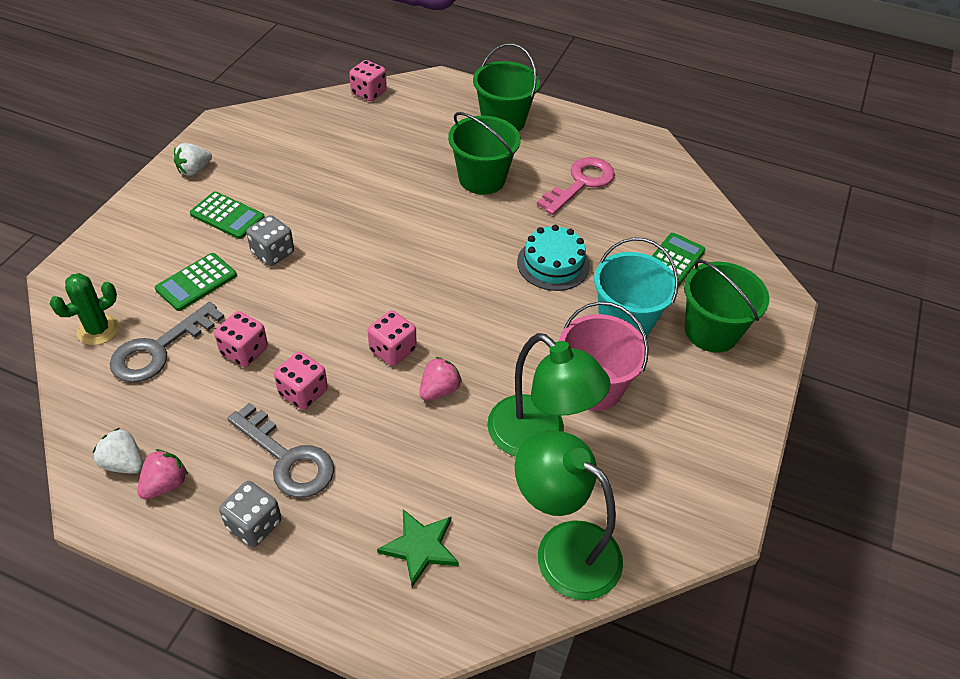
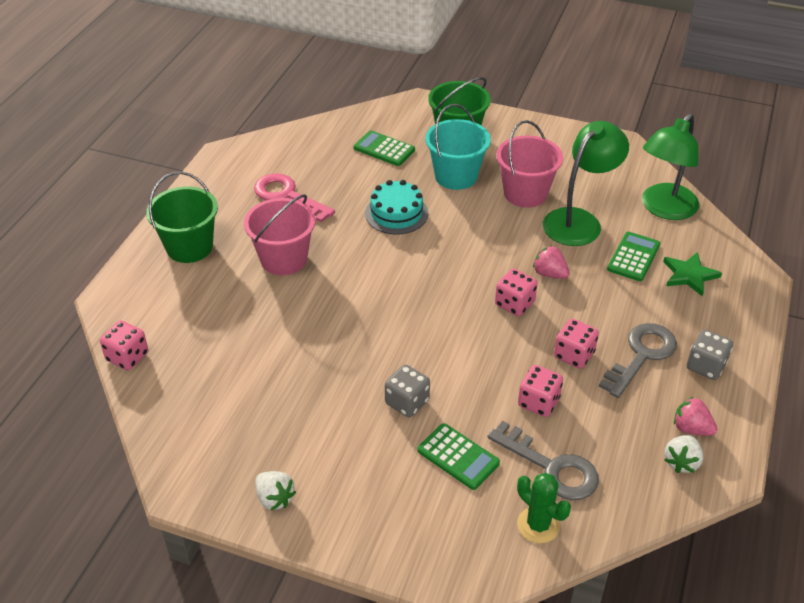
camera: 90 degrees left, 5 degrees down
(227, 216) = (354, 450): green calculator -> green calculator (633, 257)
(482, 179) = (283, 259): green bucket -> pink bucket

